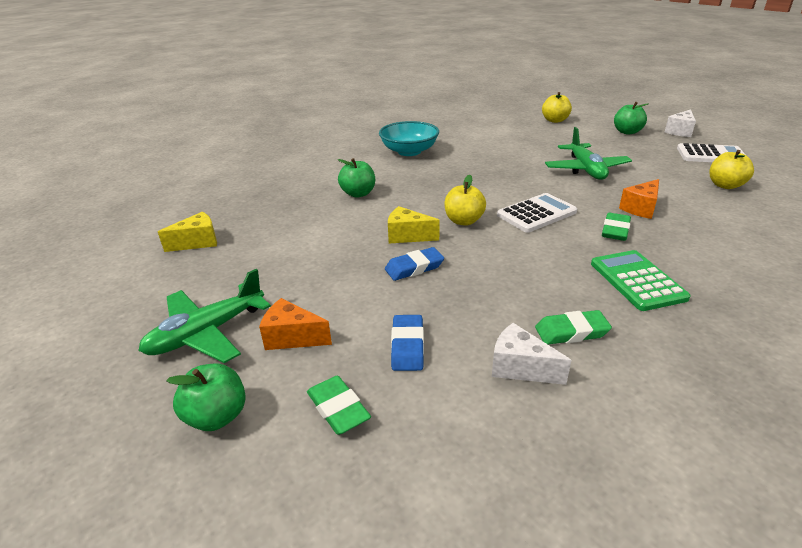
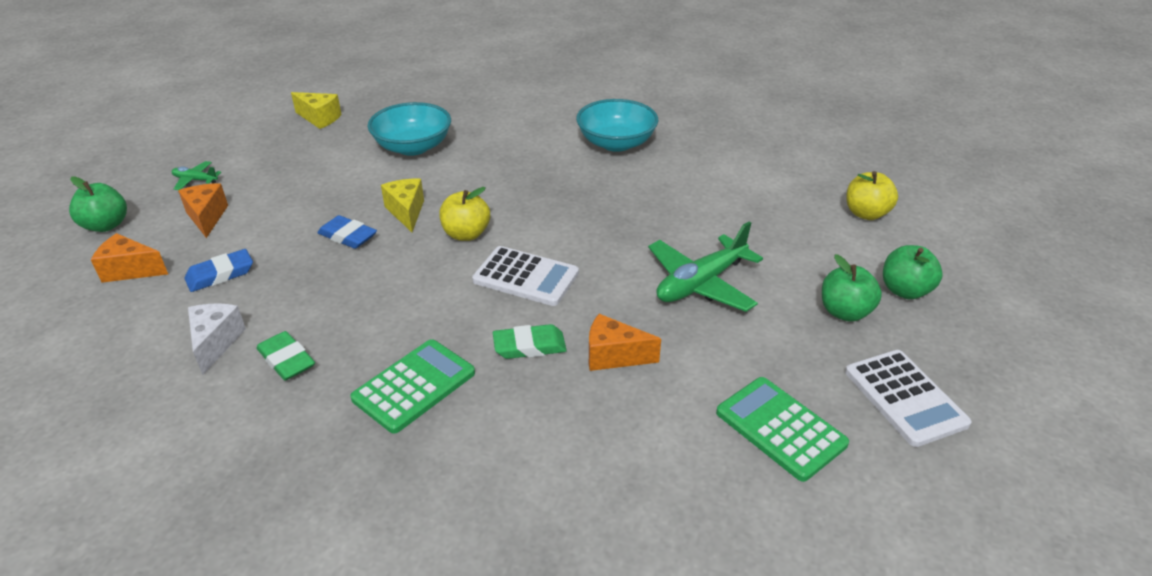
camera: 55 degrees right, 5 degrees up
(206, 333) = (195, 180): green plane -> green plane, size x0.48
(313, 213) = (413, 147): none -> turquoise bowl
(338, 408) = (130, 270): green eraser -> orange cheese
(358, 194) = (475, 153): green apple -> green apple (844, 312)
(680, 131) = (984, 346): white cheese -> none
(725, 185) = (780, 428): yellow apple -> green calculator

